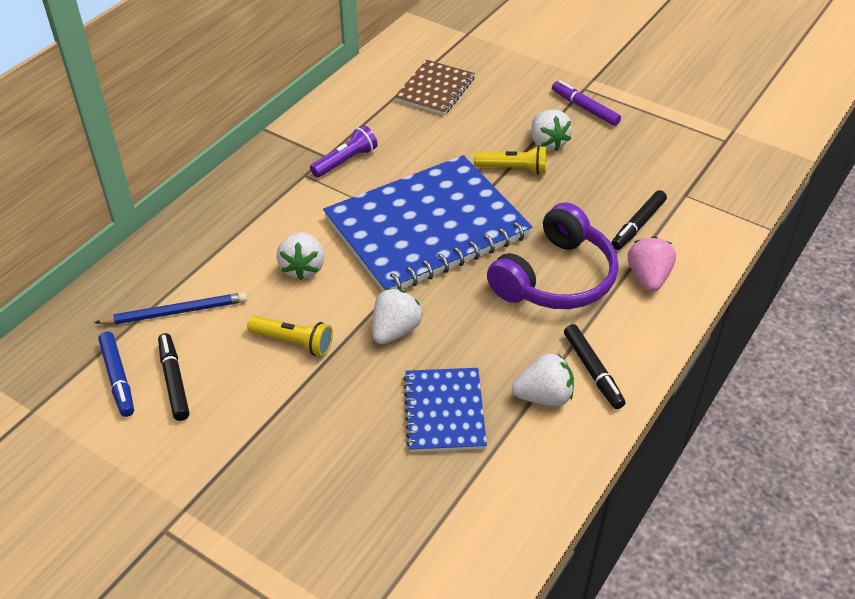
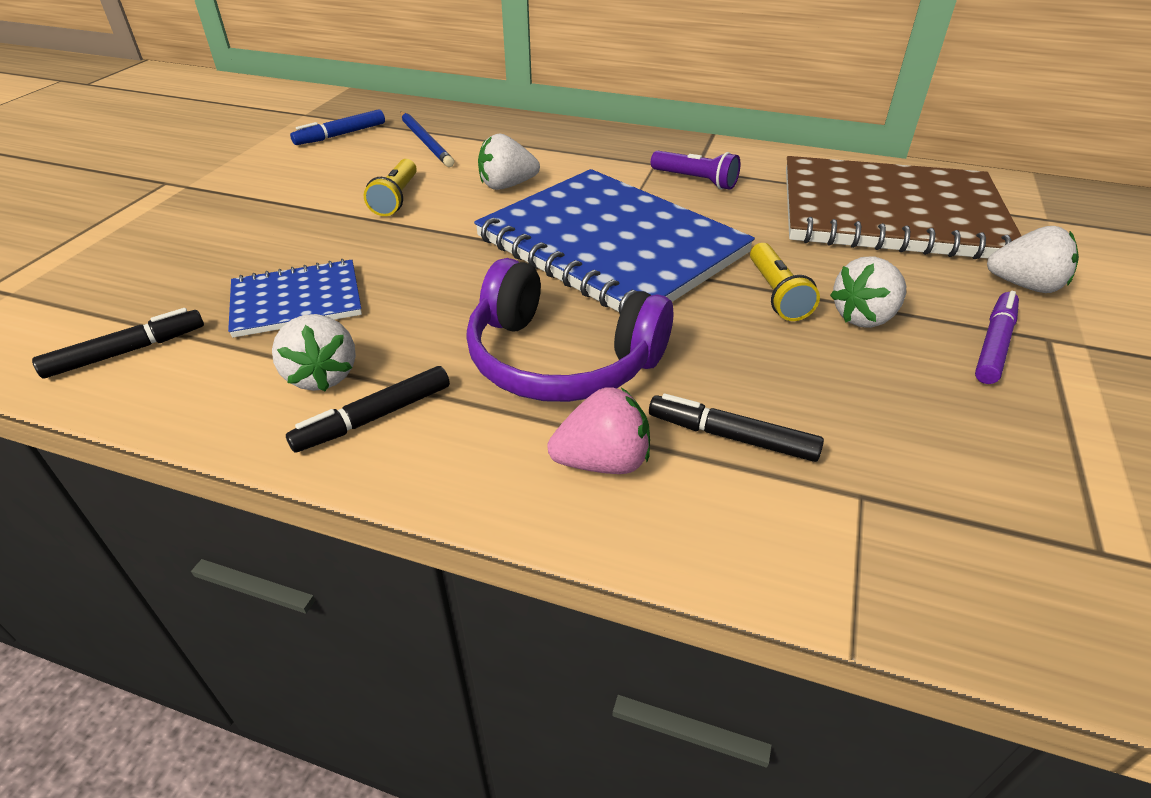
camera: 75 degrees right, 5 degrees down
(174, 381) = (338, 156): black marker -> black marker (127, 352)
(395, 330) = (424, 251): white strawberry -> white strawberry (1024, 285)
(435, 89) = (890, 213): brown notebook -> brown notebook, size x2.02

